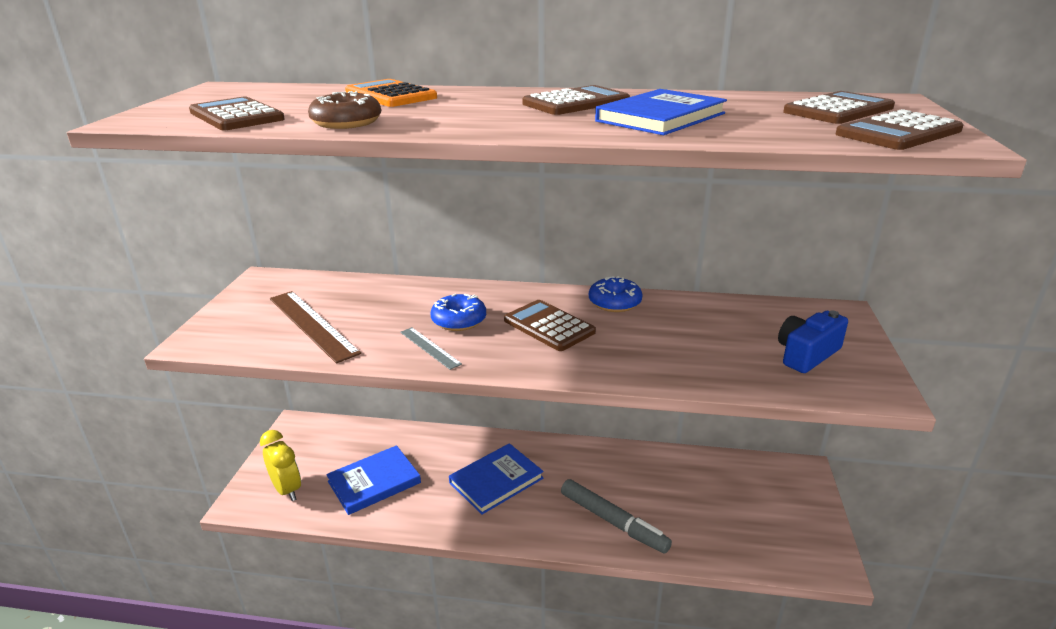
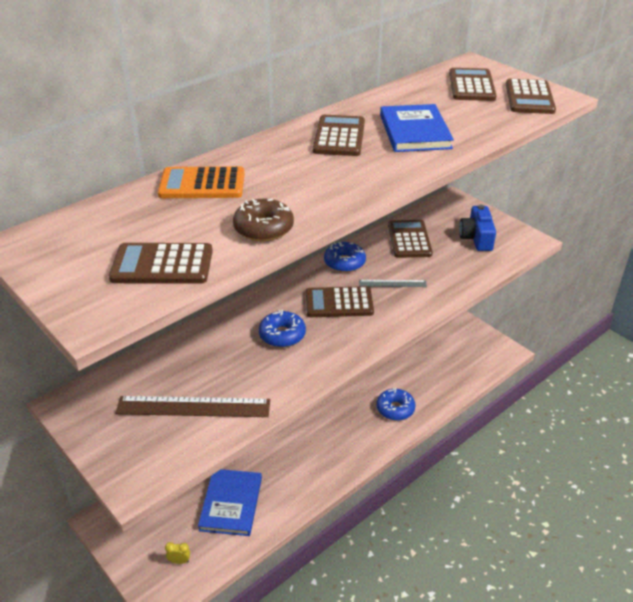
camera: 50 degrees left, 10 degrees up
(287, 490) = (179, 561): yellow clock -> yellow clock, size x0.48
(430, 348) = (301, 365): grey ruler -> grey ruler (392, 283)
(496, 480) = (303, 438): blue book -> none
(613, 521) = (395, 409): grey marker -> blue donut
(718, 318) = (409, 239): none -> brown calculator

